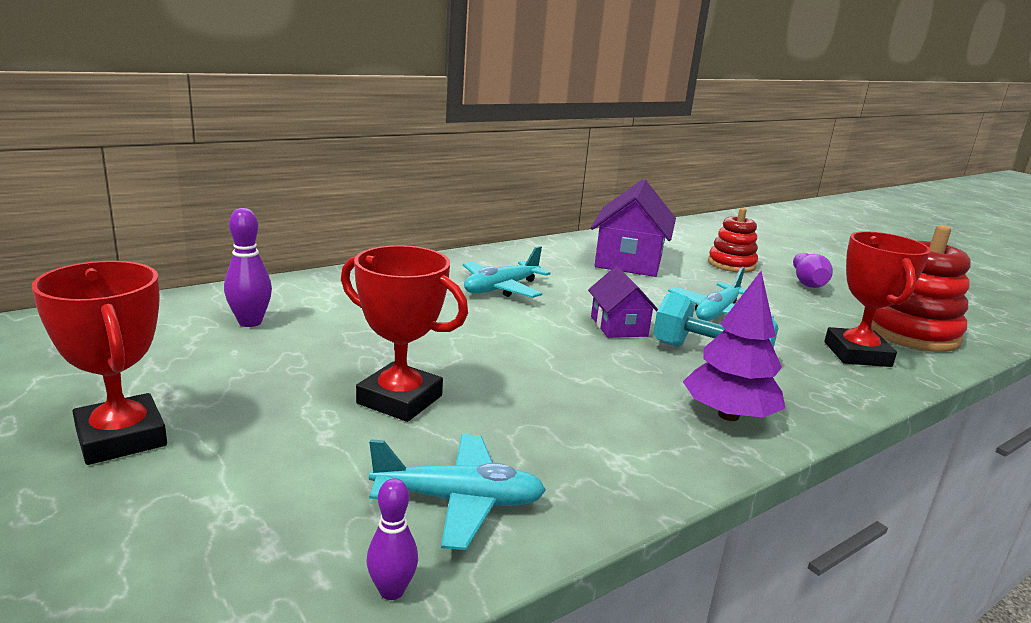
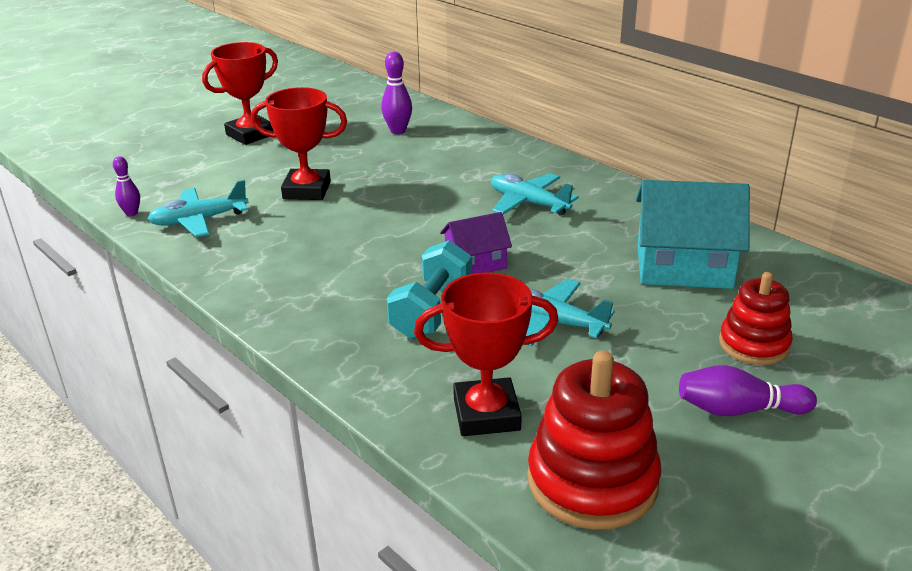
camera: 85 degrees right, 10 degrees up
(400, 399) = (307, 190): red trophy -> red trophy turned 75 degrees clockwise
(458, 501) = (199, 220): turquoise plane -> turquoise plane turned 75 degrees clockwise
(629, 261) = (683, 266): purple house -> turquoise house
(728, 415) = (317, 315): purple tree -> none

